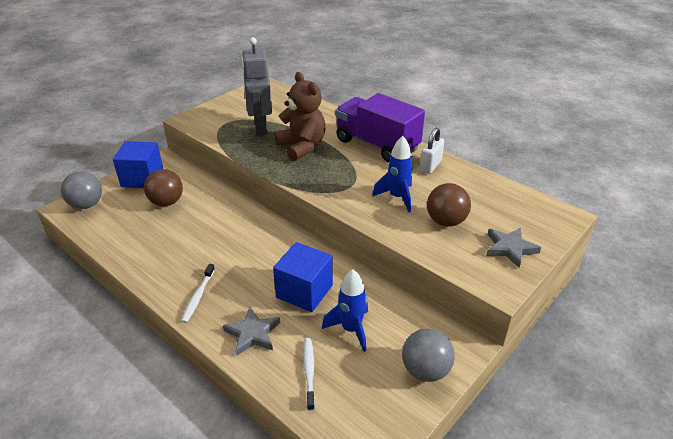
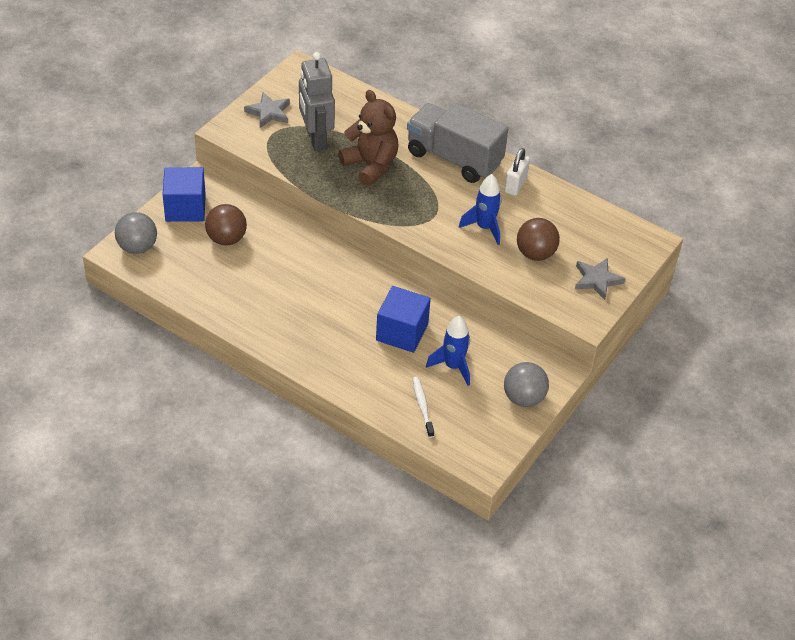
camera: 10 degrees left, 10 degrees up
(198, 297) = (300, 344): white toothbrush -> none
(252, 333) = (363, 376): grey star -> grey star (268, 112)
(377, 145) = (454, 158): purple truck -> grey truck

